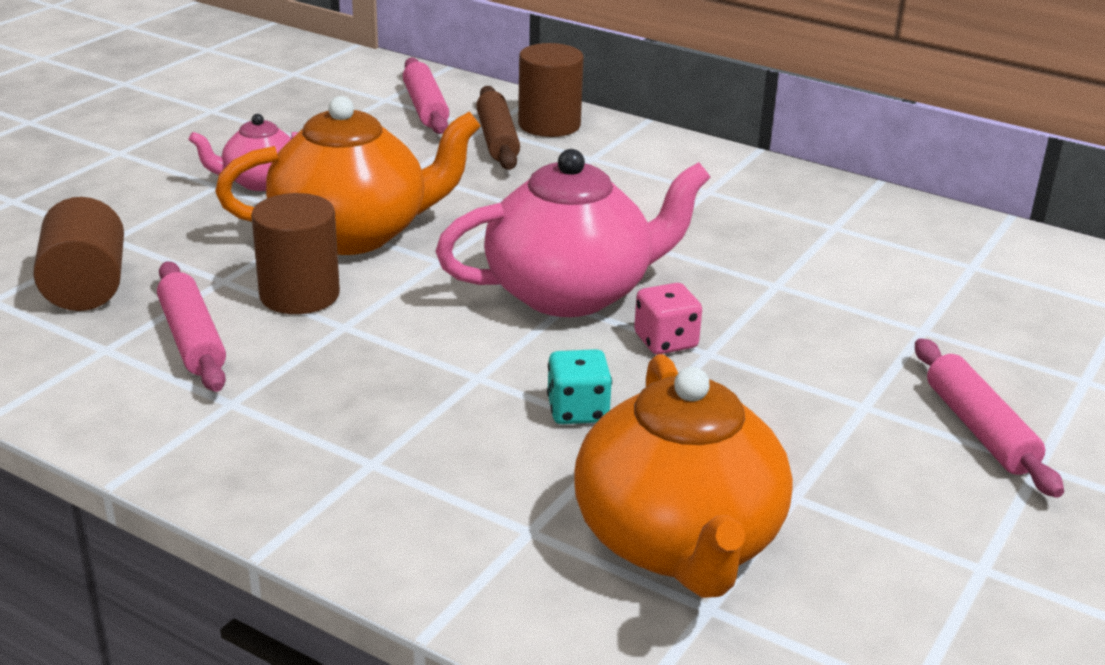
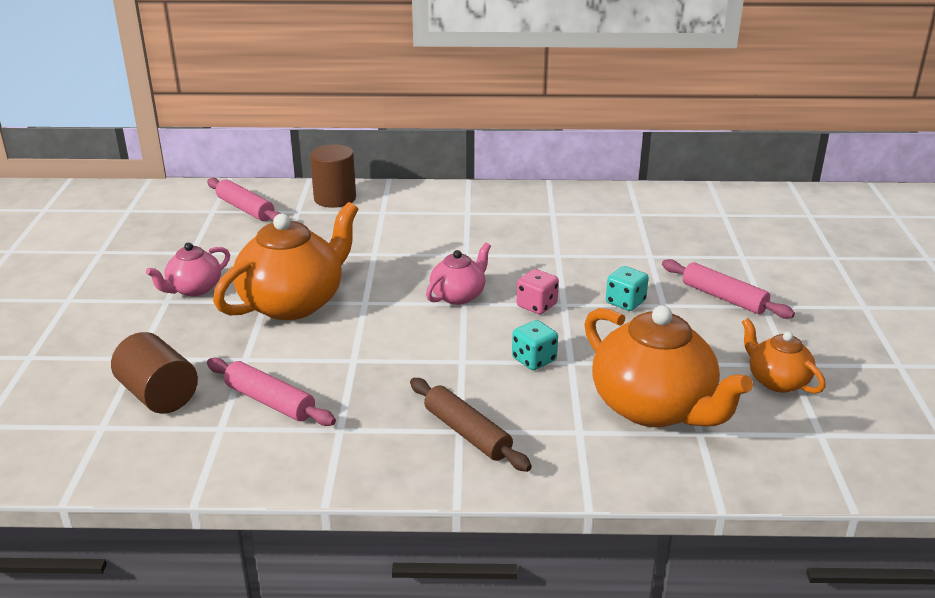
camera: 30 degrees left, 0 degrees up
(299, 295) = (304, 351): brown cylinder -> none
(497, 139) = (314, 217): brown rolling pin -> brown rolling pin (467, 433)
(571, 293) = (458, 295): pink teapot -> pink teapot, size x0.53
(806, 381) = (625, 302): none -> turquoise dice
(929, 584) = (777, 381): none -> orange teapot

